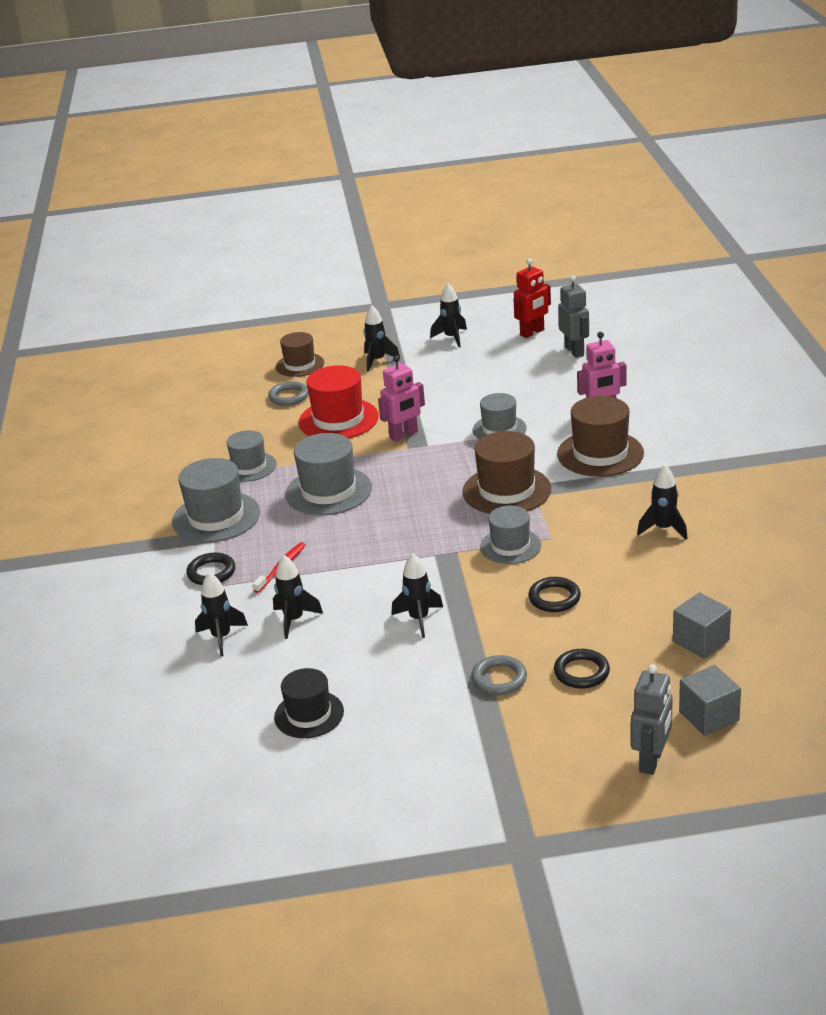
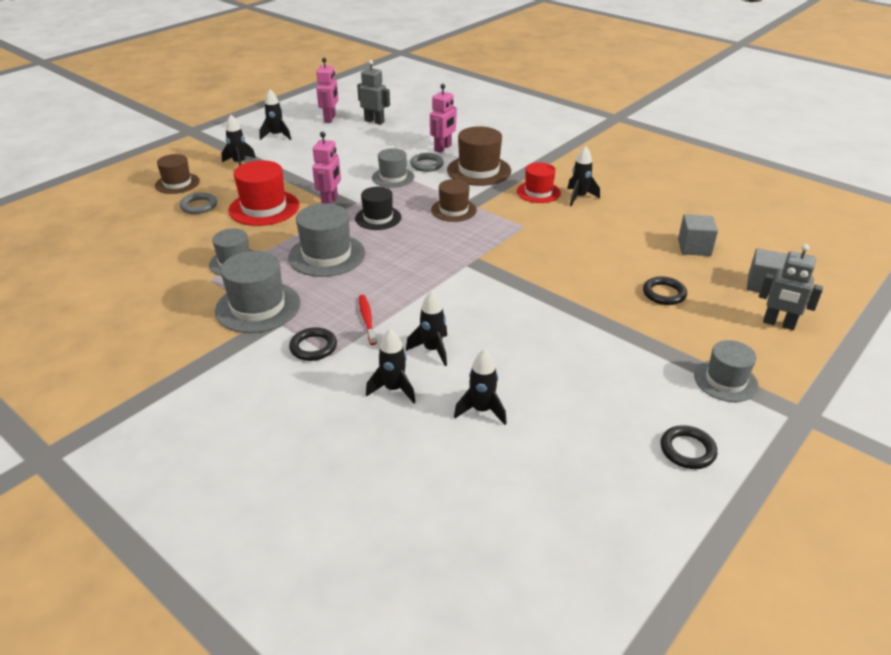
camera: 45 degrees left, 5 degrees up
(309, 714) = (544, 408): black hat -> black hat (378, 218)
(419, 619) = (519, 309): black rocket -> black rocket (482, 410)
(499, 679) = (626, 321): grey ring -> grey ring (427, 165)
(506, 490) = (453, 210): brown hat -> brown hat, size x0.65
(510, 546) = (507, 240): grey hat -> grey hat (725, 380)
(532, 333) = (330, 119): red robot -> pink robot
(554, 598) = (581, 259): black ring -> black ring (687, 450)
(626, 505) = (538, 192): none -> red hat
(651, 761) = (778, 324): grey robot -> grey robot turned 135 degrees clockwise

